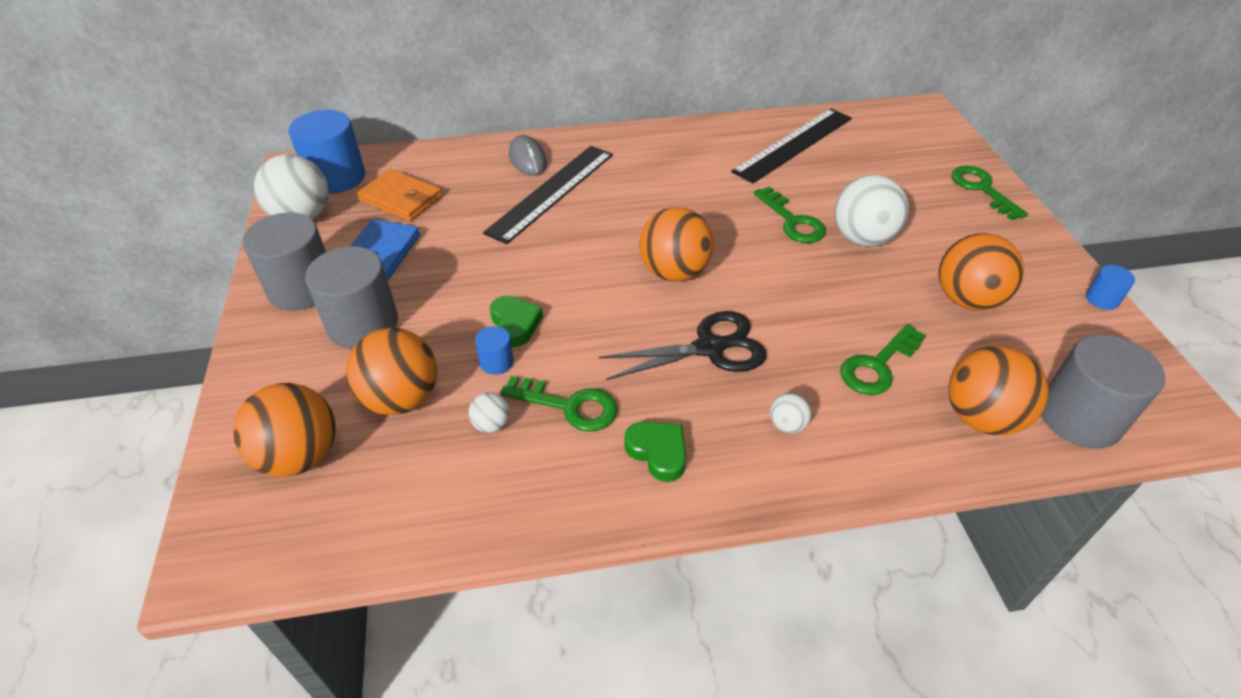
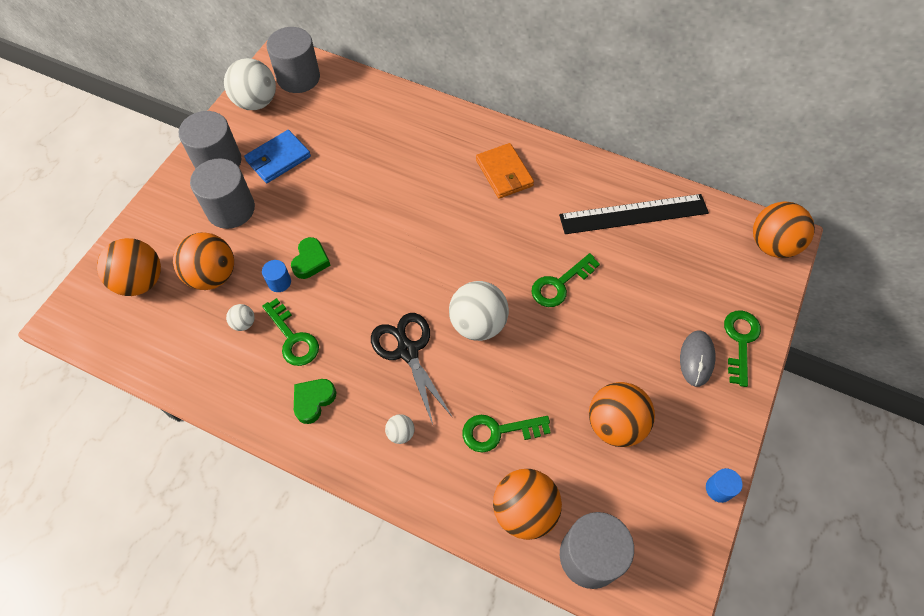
camera: 35 degrees right, 15 degrees up
(336, 177) = (298, 77): blue cylinder -> grey cylinder
(401, 199) = (322, 118): orange wallet -> orange wallet (504, 173)
(528, 159) = (428, 125): grey mouse -> grey mouse (696, 359)
(551, 192) = (419, 164): black ruler -> none
(658, 452) = (313, 401): green heart -> green heart turned 135 degrees counterclockwise
(674, 272) = (438, 279): orange ball -> orange ball (772, 245)
(710, 348) = (407, 350): black scissors -> black scissors turned 135 degrees counterclockwise
(792, 221) = (560, 284): green key -> green key turned 45 degrees clockwise
(862, 238) = (595, 329): white ball -> white ball (478, 324)

